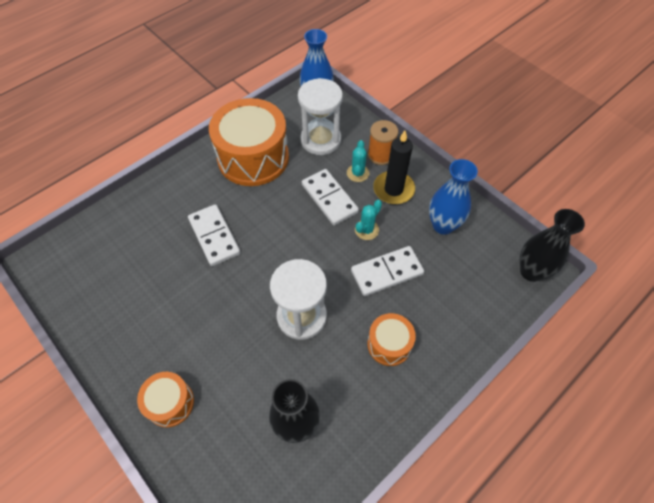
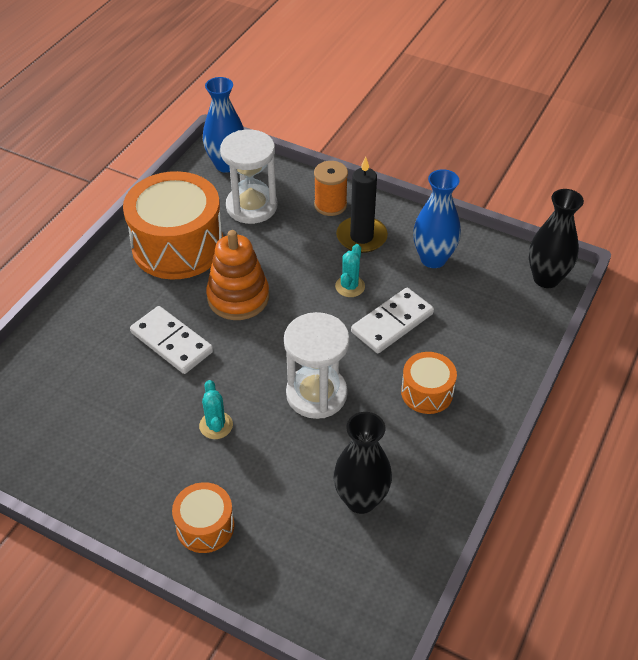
camera: 20 degrees left, 10 degrees down
(278, 213) = (238, 297): none -> orange stacking toy
(329, 198) = (292, 265): white domino -> none
(357, 173) = (312, 231): turquoise cactus -> turquoise cactus (216, 425)

